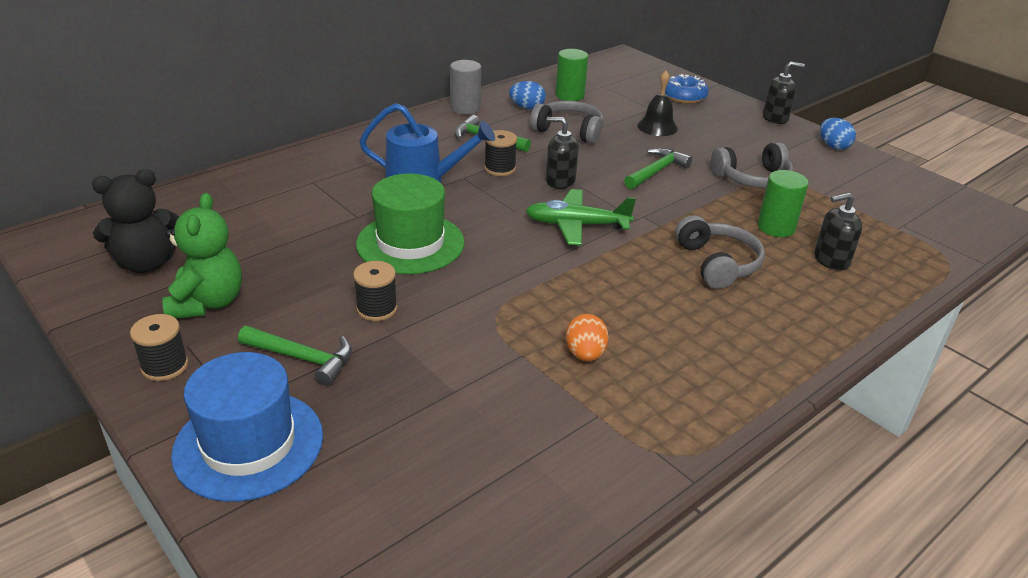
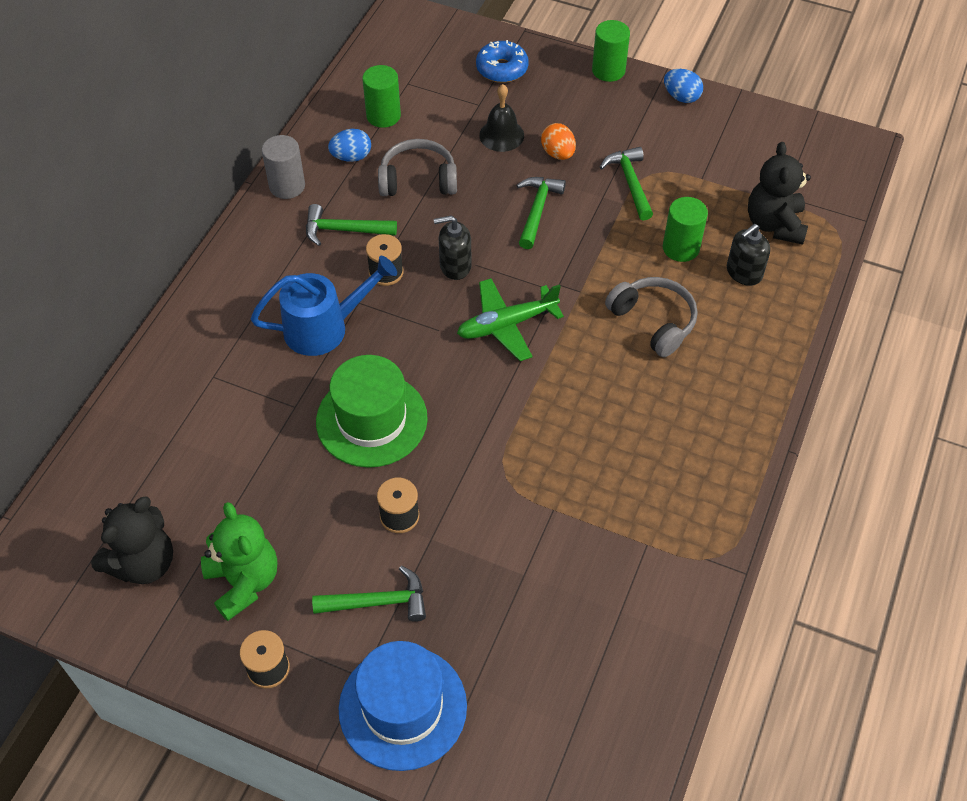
camera: 25 degrees left, 20 degrees up
(585, 354) = (602, 484): orange egg -> orange egg (558, 153)
(753, 179) = (630, 183): grey headphones -> green hammer
(775, 118) = (608, 70): black soap dispenser -> green cylinder
(882, 239) = (774, 224): none -> black teddy bear

